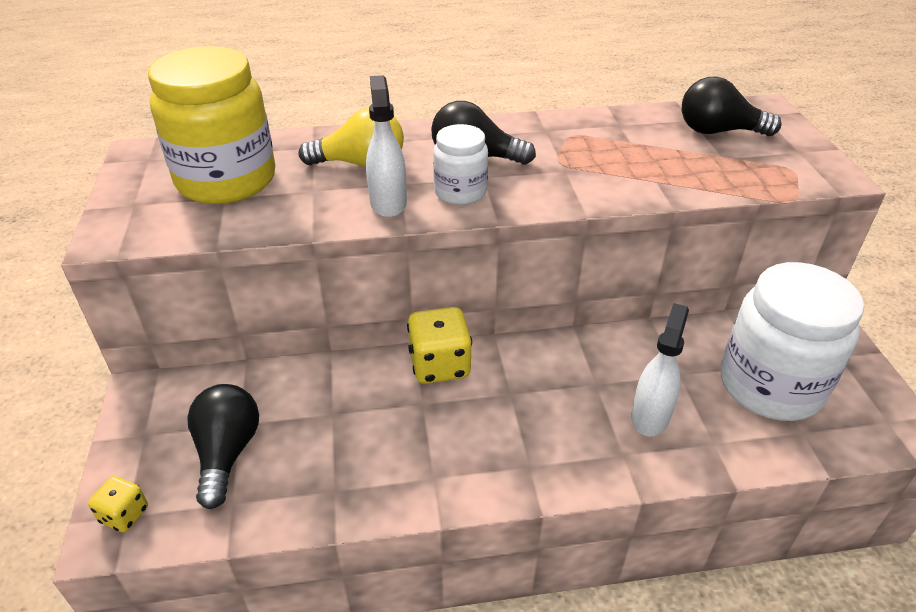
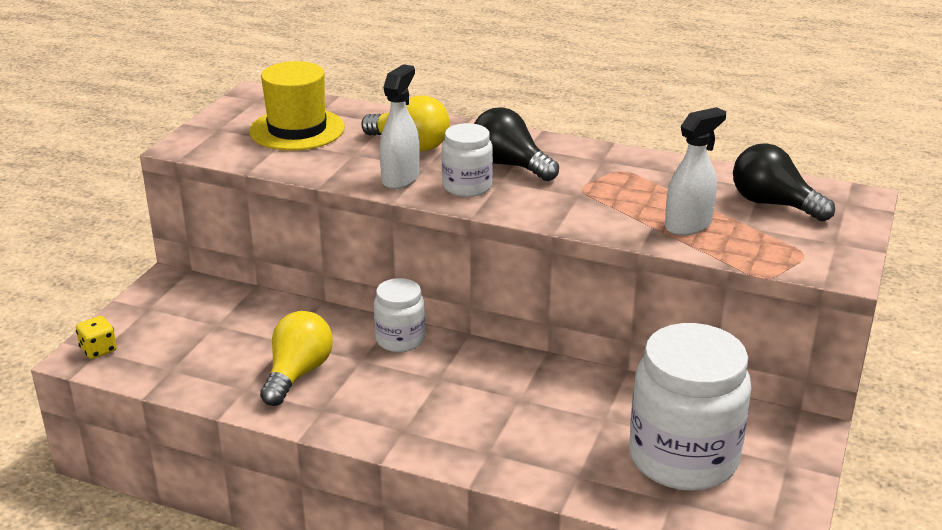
camera: 30 degrees right, 10 degrees down
(226, 180) = (297, 129): yellow jar -> yellow hat
(227, 453) = (192, 339): black light bulb -> none
(374, 446) = (297, 373): none -> yellow light bulb
(439, 365) = (400, 339): yellow dice -> white jar
(650, 416) = (542, 437): white spray bottle -> white spray bottle (688, 225)

